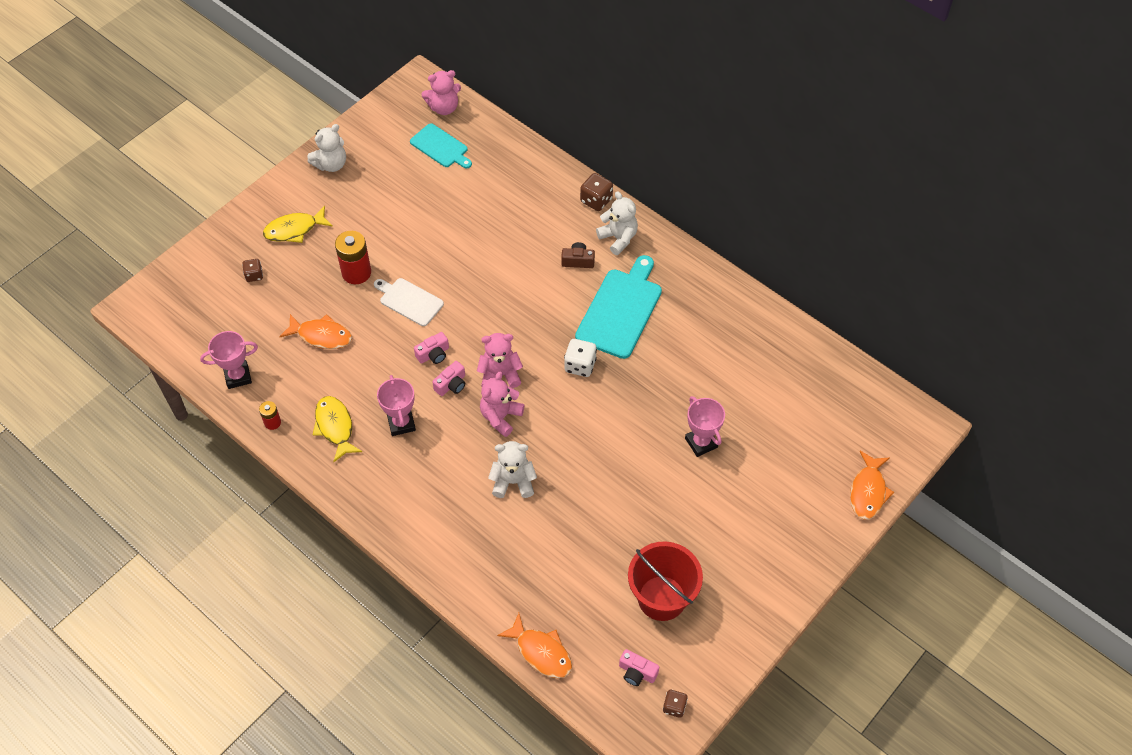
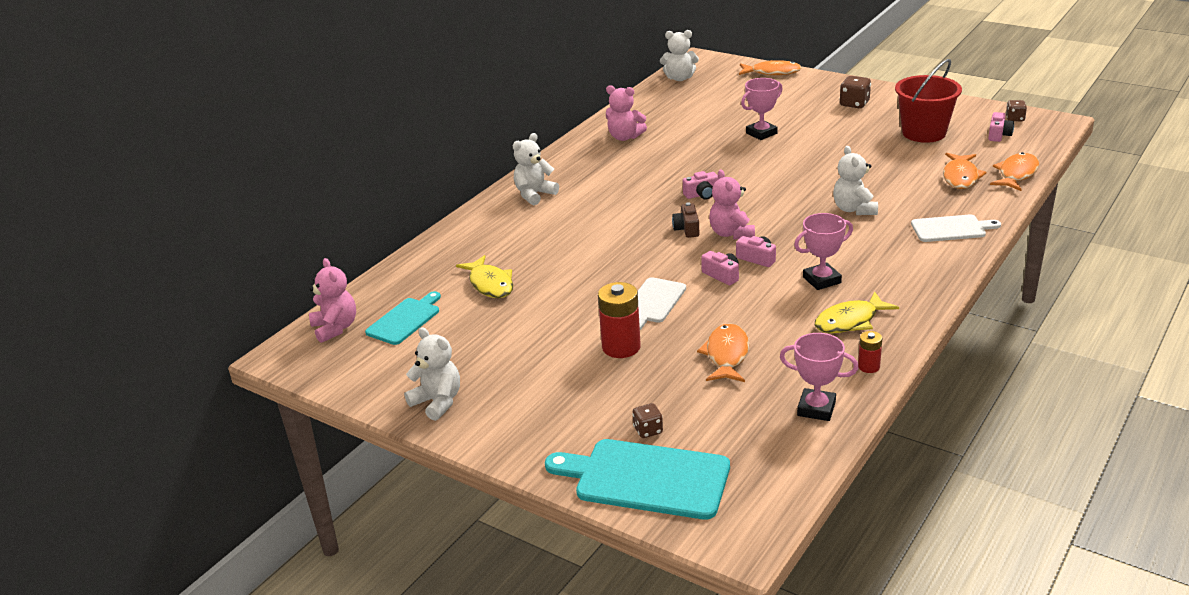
camera: 95 degrees left, 25 degrees down
(238, 376) = (816, 408): pink trophy -> pink trophy turned 45 degrees counterclockwise
(294, 229) = (560, 411): yellow fish -> yellow fish (490, 284)
(452, 551) = (951, 229): none -> white cutting board
(501, 417) = (783, 226): pink teddy bear -> pink teddy bear (625, 137)
(550, 596) = (960, 177): none -> orange fish
(578, 261) = (569, 211): brown camera -> brown camera (687, 229)
(580, 365) = (702, 194): white dice -> pink camera
(596, 200) = (484, 212): brown dice -> brown dice (854, 104)
(621, 310) = (627, 183): turquoise cutting board -> turquoise cutting board (646, 478)
(870, 394) = (679, 78): none -> white teddy bear

